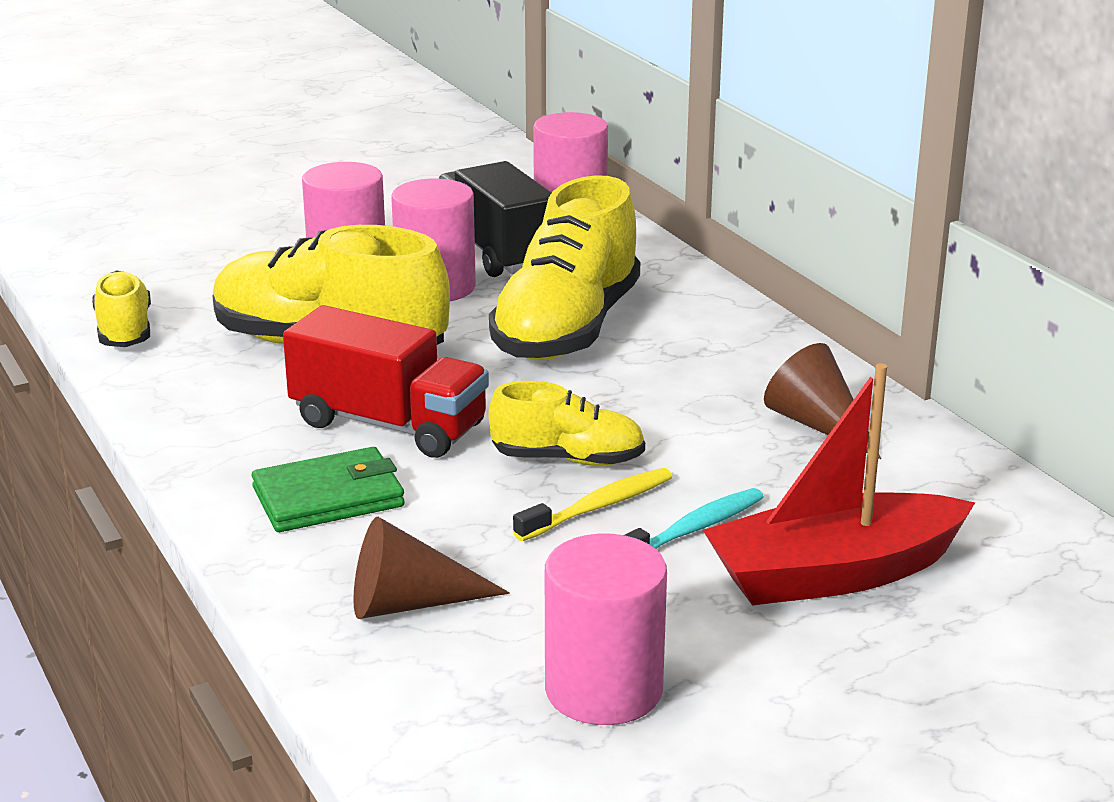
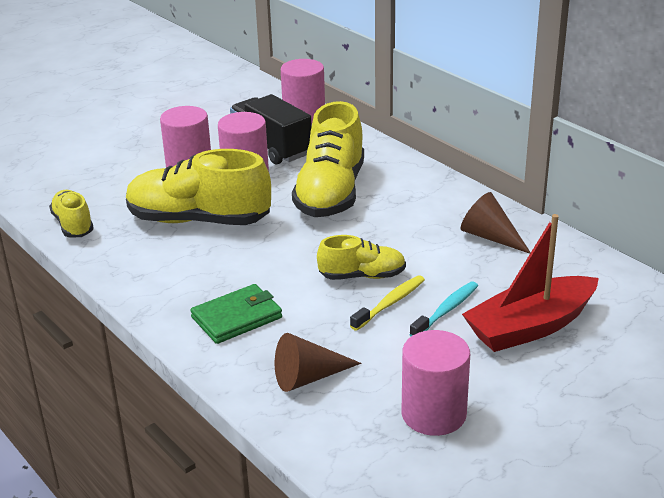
camera: 10 degrees left, 5 degrees up
(389, 424) = (253, 267): red truck -> none

